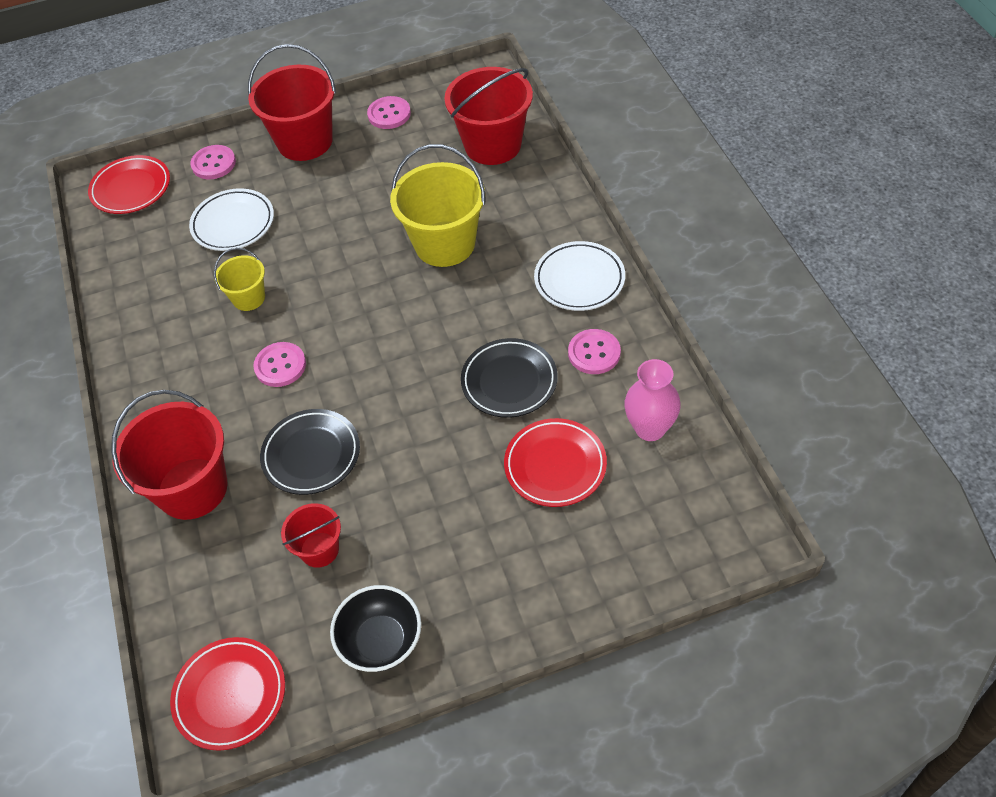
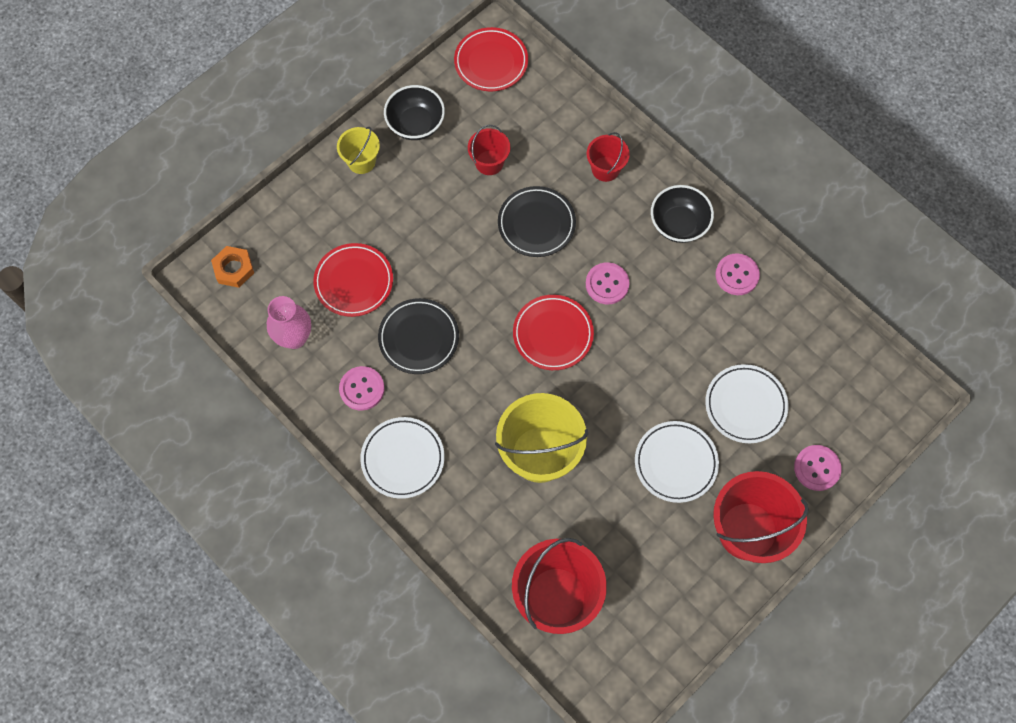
camera: 150 degrees right, 15 degrees up
(131, 188) = (871, 409): red plate -> red plate (553, 334)
(163, 398) = (678, 224): none -> black bowl
(192, 488) = (605, 169): red bucket -> red bucket, size x0.53
(249, 298) = (676, 335): yellow bucket -> yellow bucket (361, 161)
(327, 201) = (675, 463): none -> white plate
(389, 114) = (685, 602): pink button -> pink button (737, 275)
(699, 534) = (234, 269): none -> orange nut

